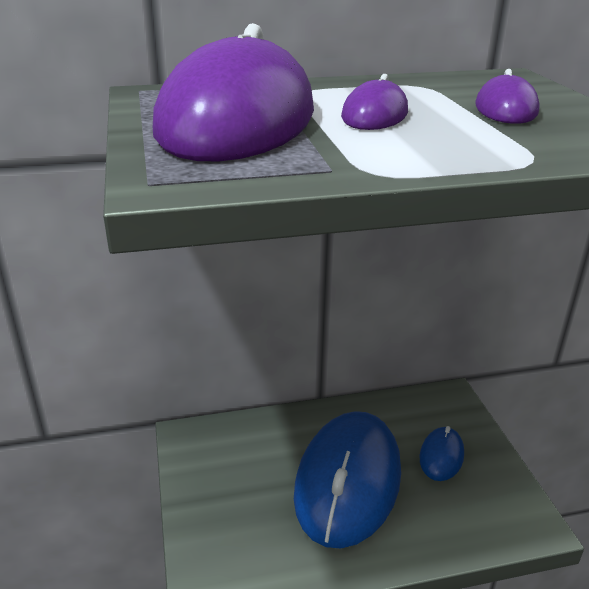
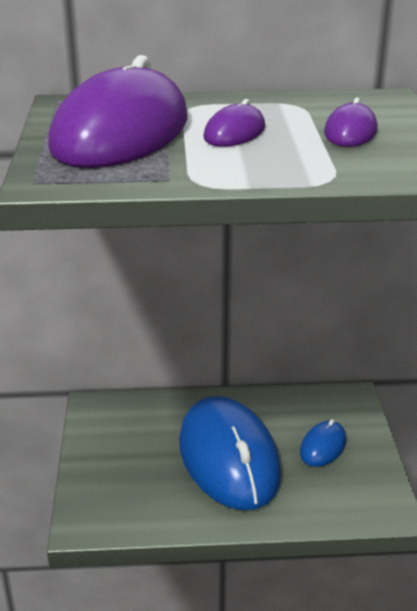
camera: 10 degrees right, 0 degrees up
(348, 481) = (229, 457): blue mouse -> blue mouse turned 45 degrees counterclockwise

